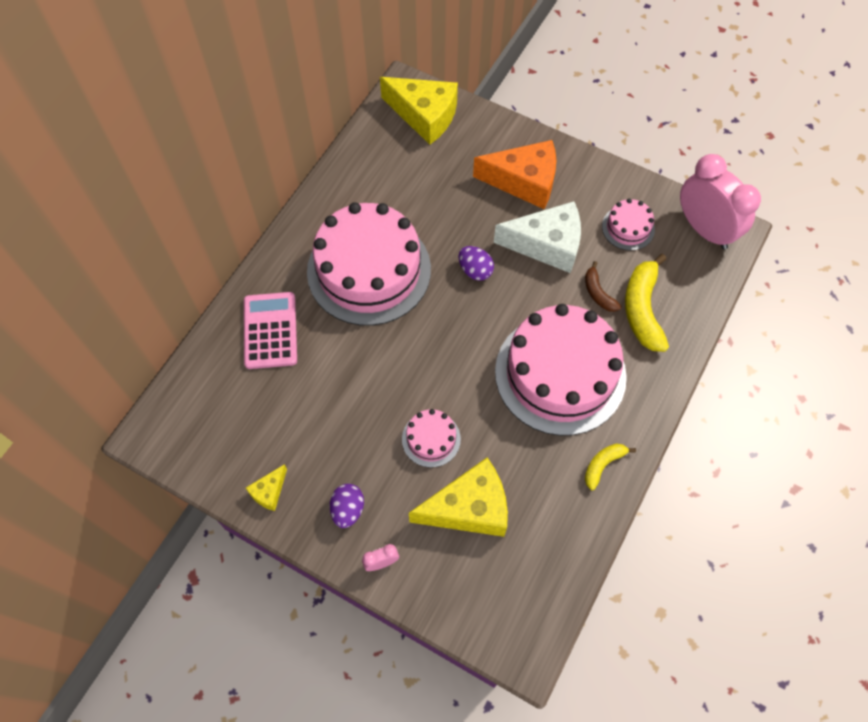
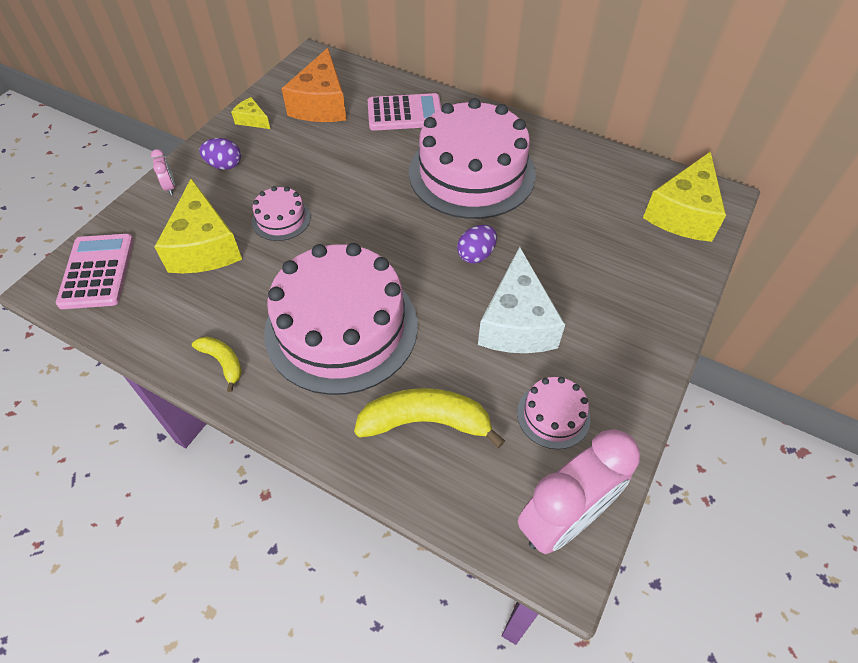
camera: 90 degrees right, 10 degrees down
(505, 608) = (97, 271): none -> pink calculator
(524, 181) = (608, 303): orange cheese -> orange cheese (321, 104)
(598, 293) = (449, 373): brown banana -> none

